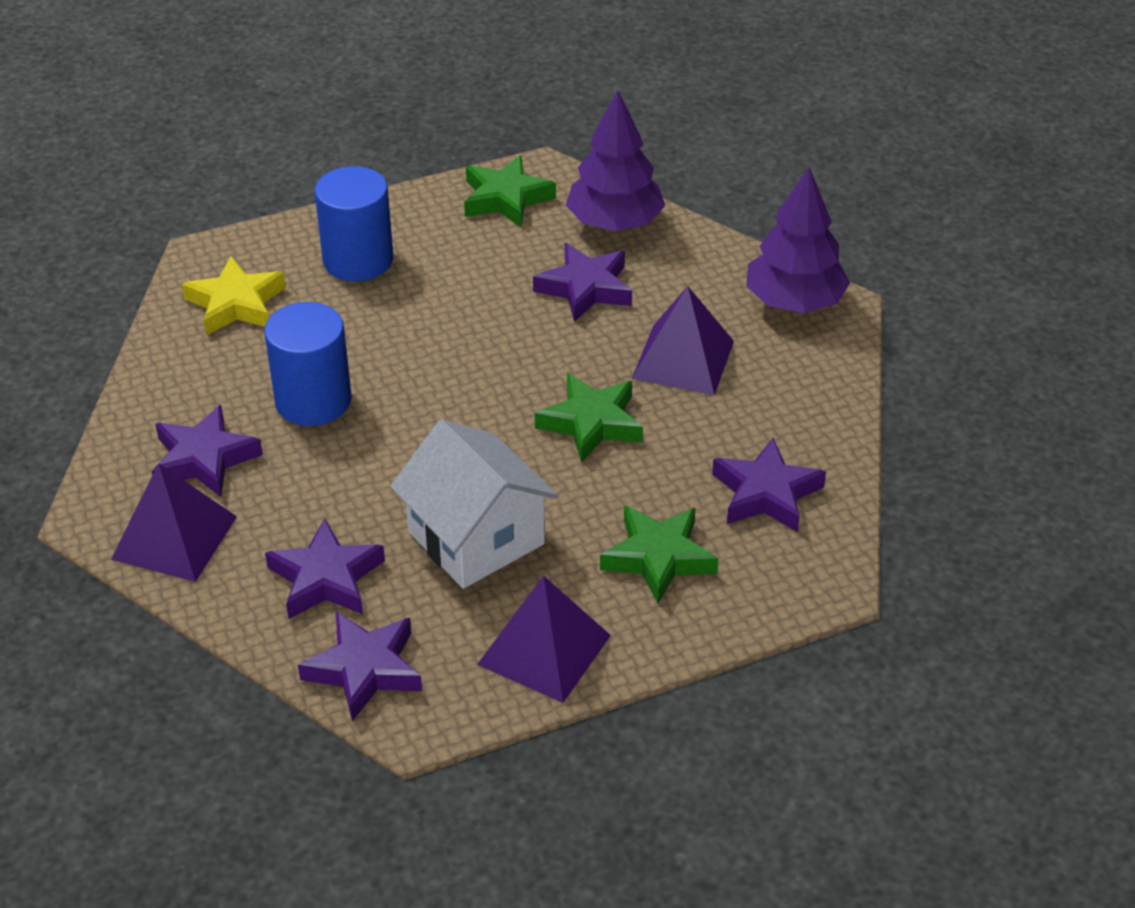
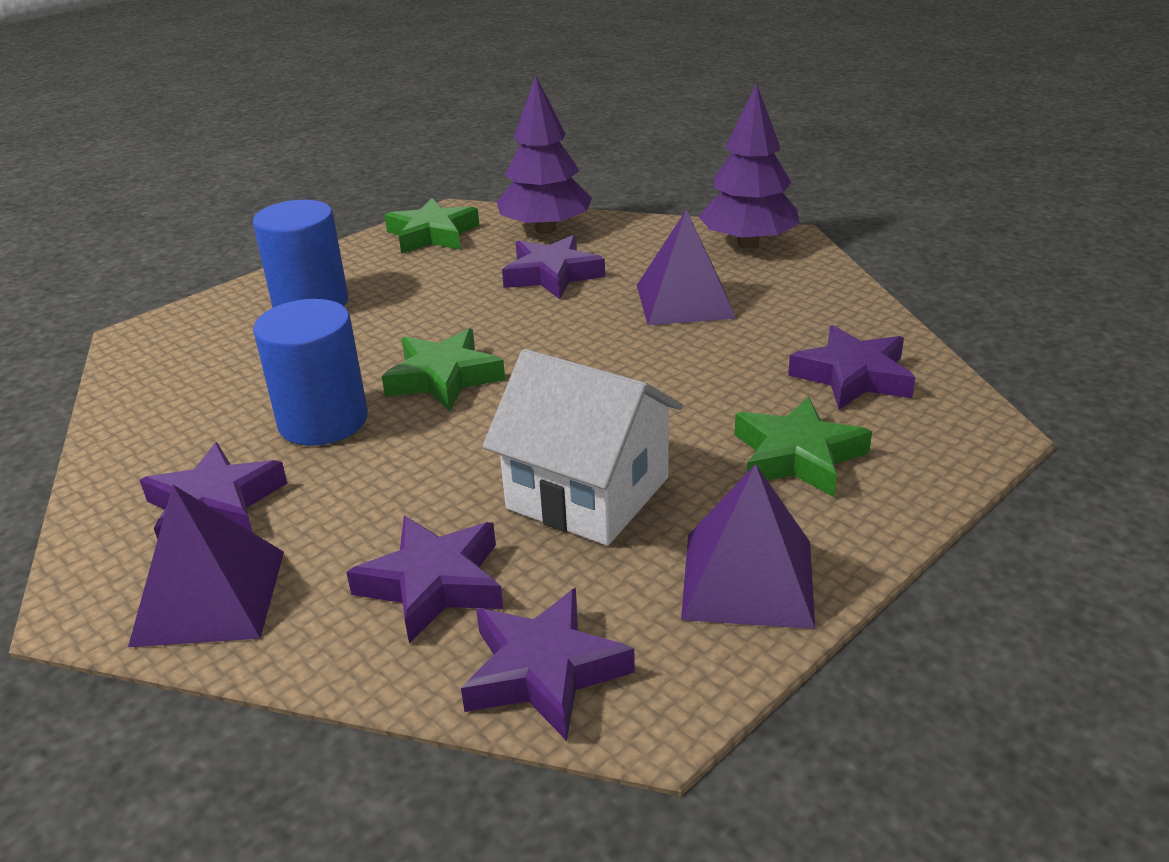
camera: 20 degrees left, 10 degrees down
(236, 304) = (192, 363): yellow star -> none
(591, 423) = (636, 366): green star -> green star (443, 378)

